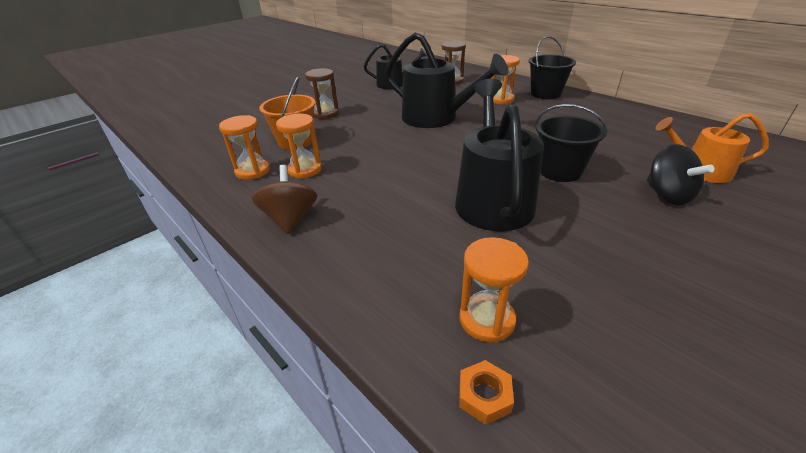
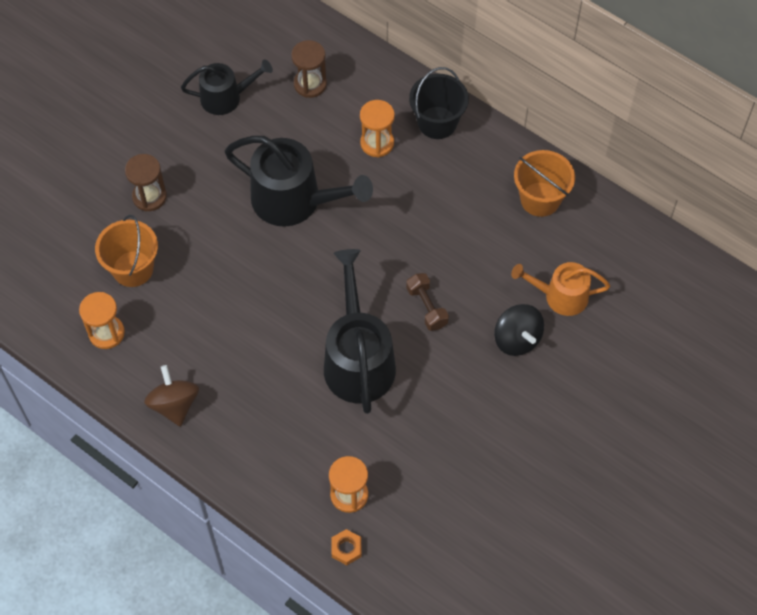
camera: 10 degrees left, 25 degrees up
(305, 170) = (163, 326): orange hourglass -> none
(560, 171) = (427, 307): black bucket -> brown dumbbell
(645, 123) = (540, 199): none -> orange bucket

